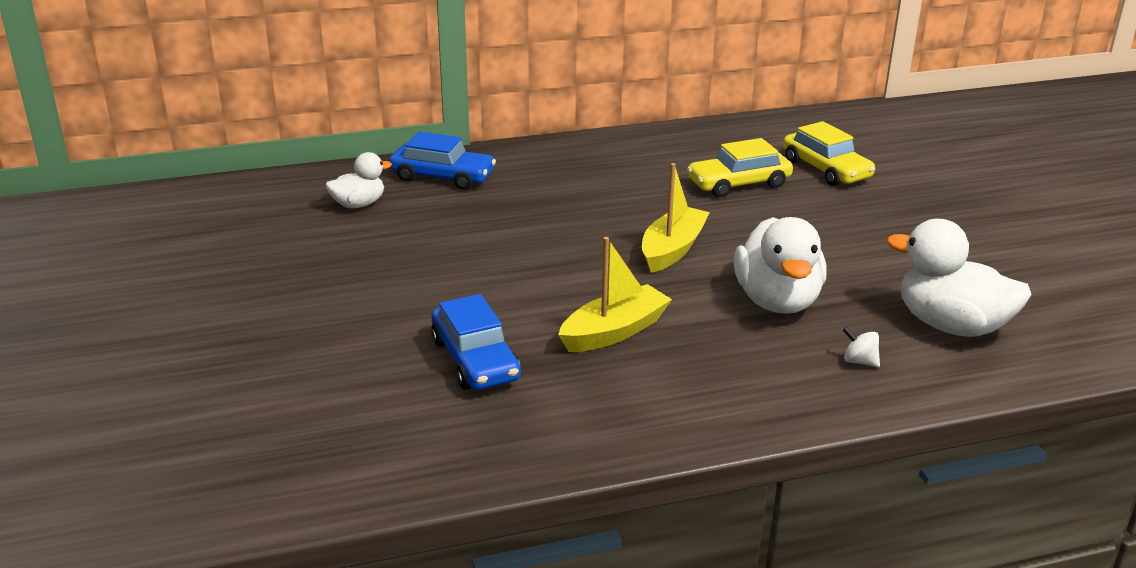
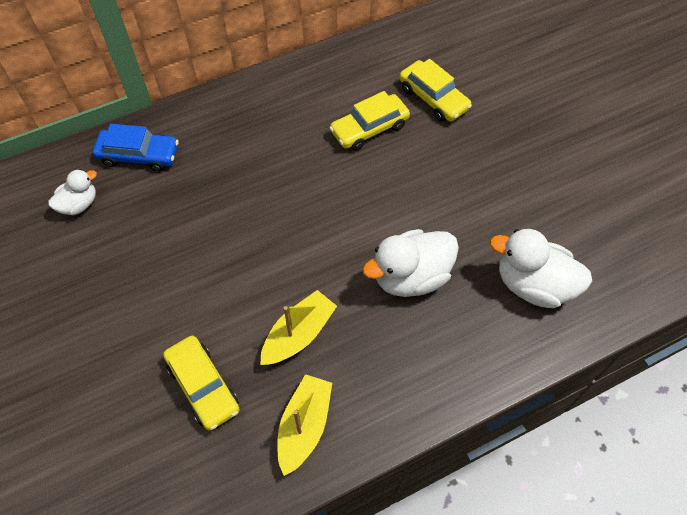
camera: 10 degrees left, 30 degrees up
(475, 360) = (203, 386): blue car -> yellow car
(672, 249) = (329, 224): yellow boat -> yellow boat (304, 426)
(777, 301) = (411, 276): white duck -> white duck turned 75 degrees clockwise
(859, 361) = (473, 338): white spinning top -> none

